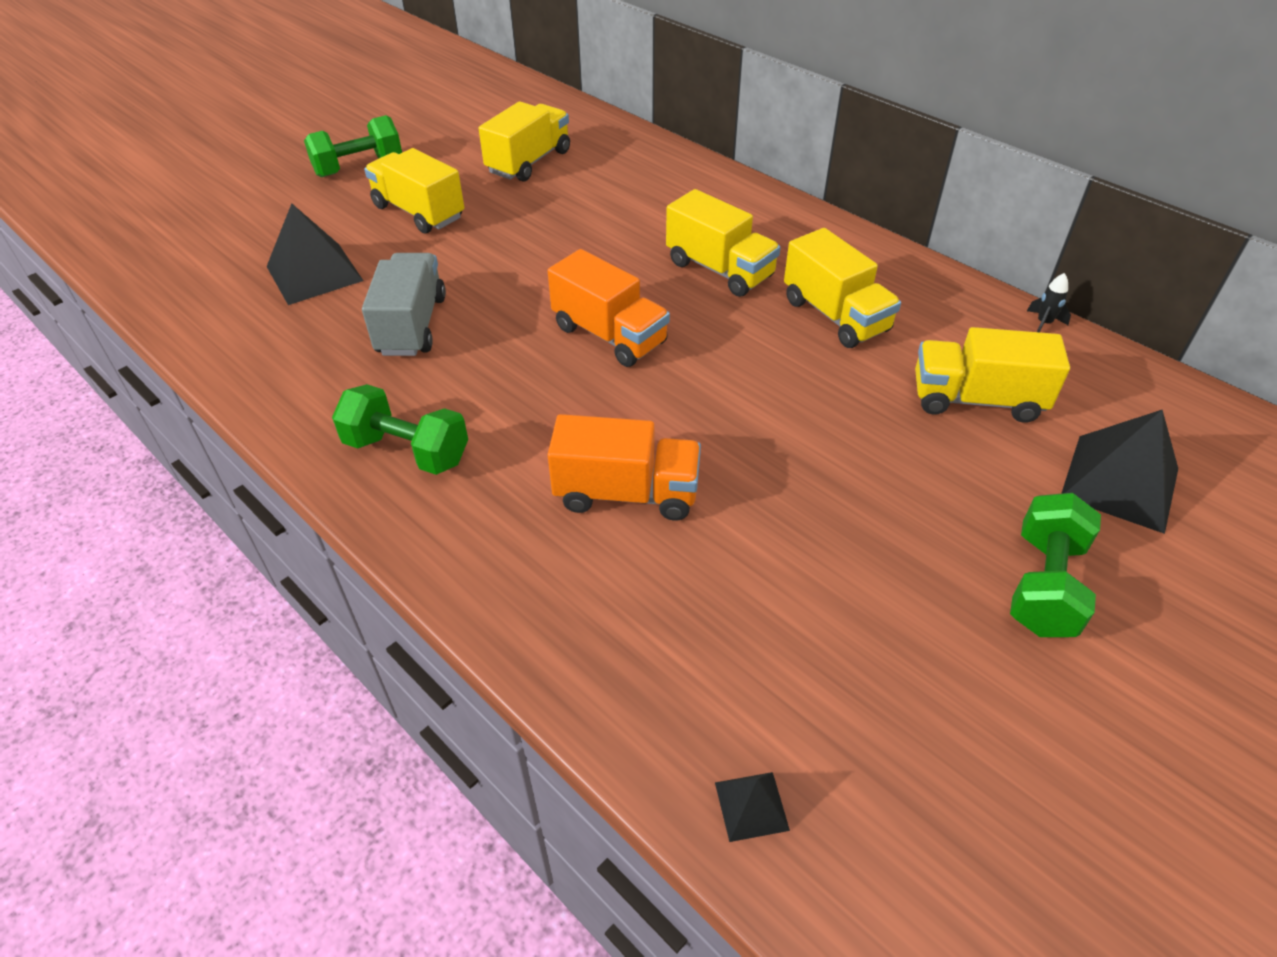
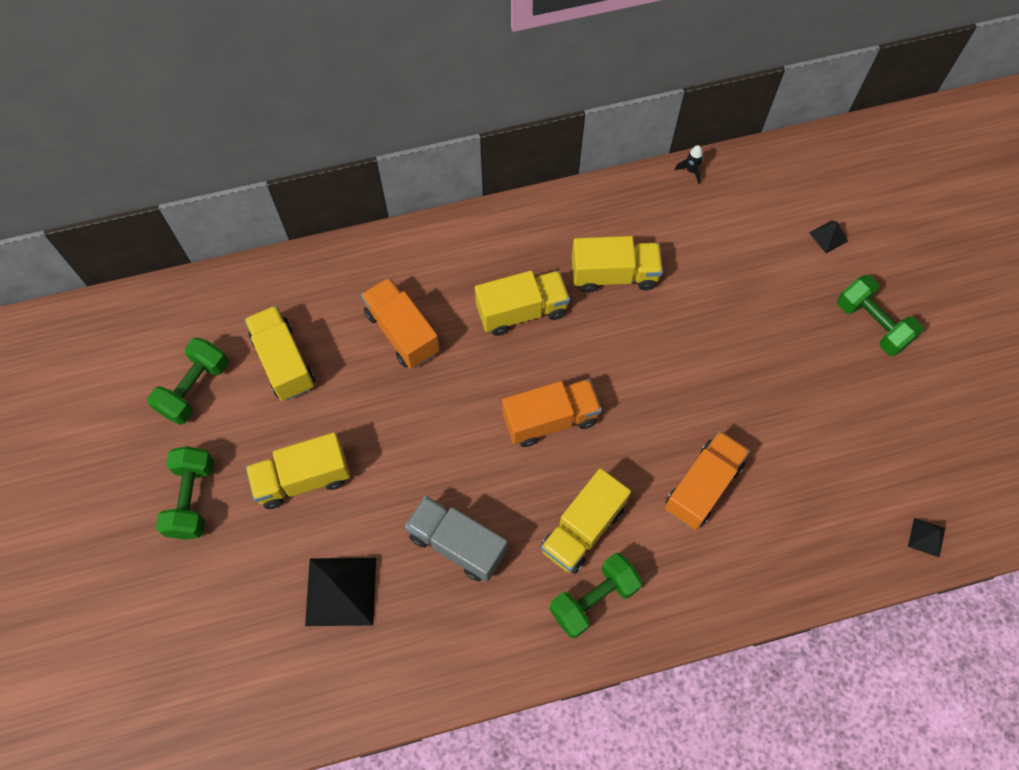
camera: 60 degrees left, 20 degrees up
(465, 132) = (195, 388): none -> green dumbbell
(620, 209) = (402, 332): none -> orange truck
(976, 399) = (732, 255): yellow truck -> yellow truck (582, 529)
(1119, 482) = (828, 237): black pyramid -> black pyramid, size x0.48

